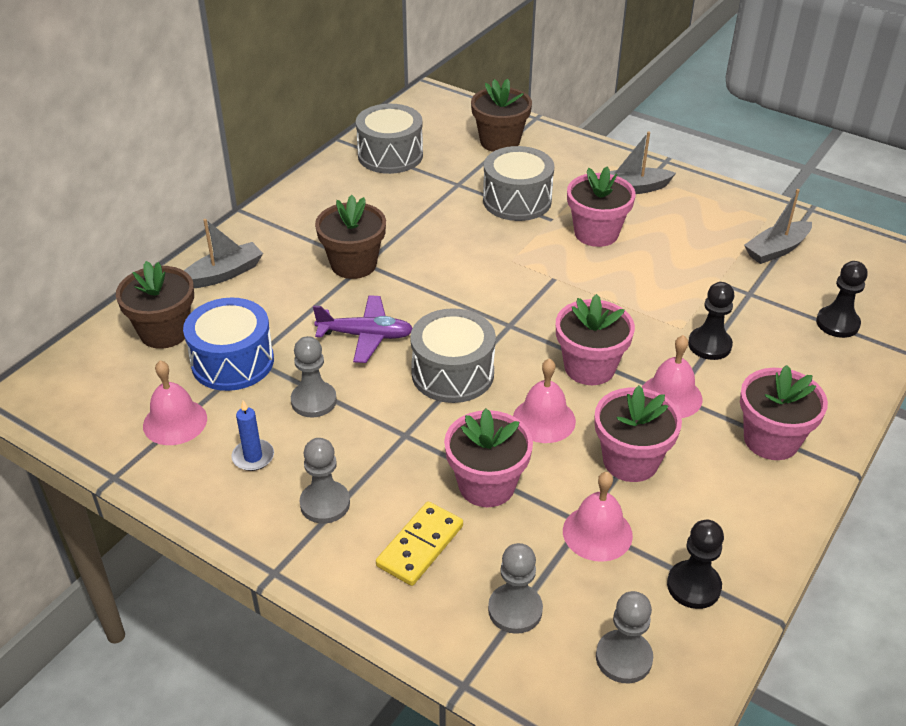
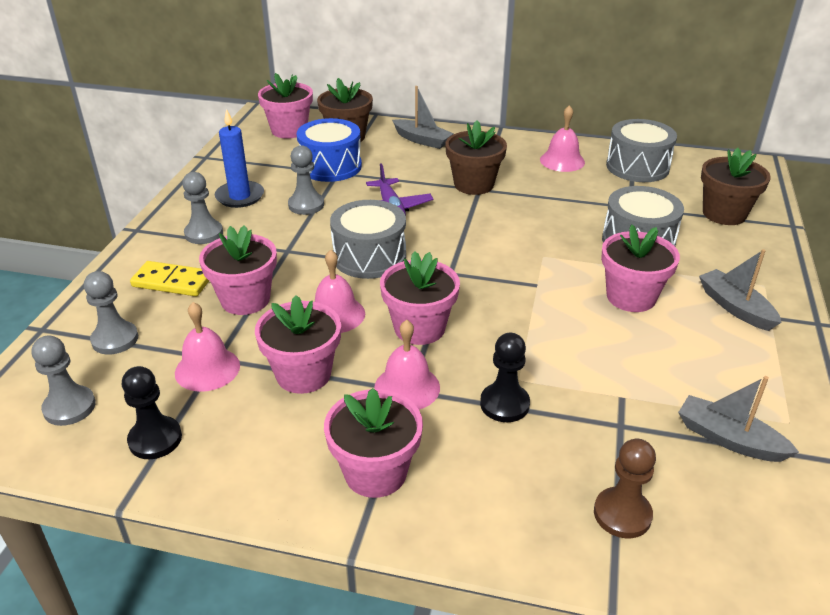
camera: 70 degrees right, 5 degrees down
(101, 380) = (289, 130): none -> pink flower pot
(175, 422) = (262, 162): pink bell -> pink bell (562, 161)
(253, 457) = (240, 196): blue candle -> blue candle, size x1.57
(837, 323) = (622, 514): black pawn -> brown pawn

